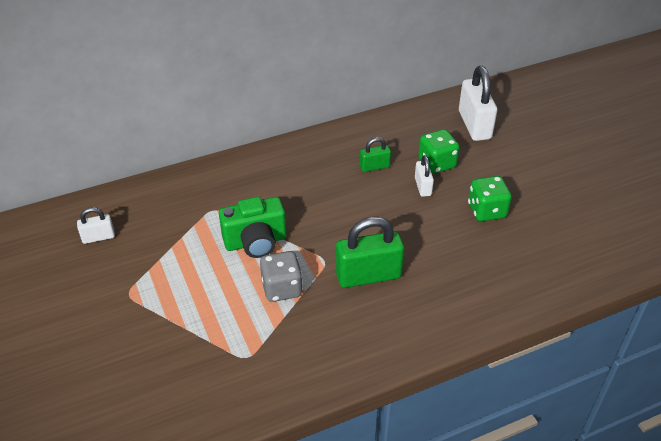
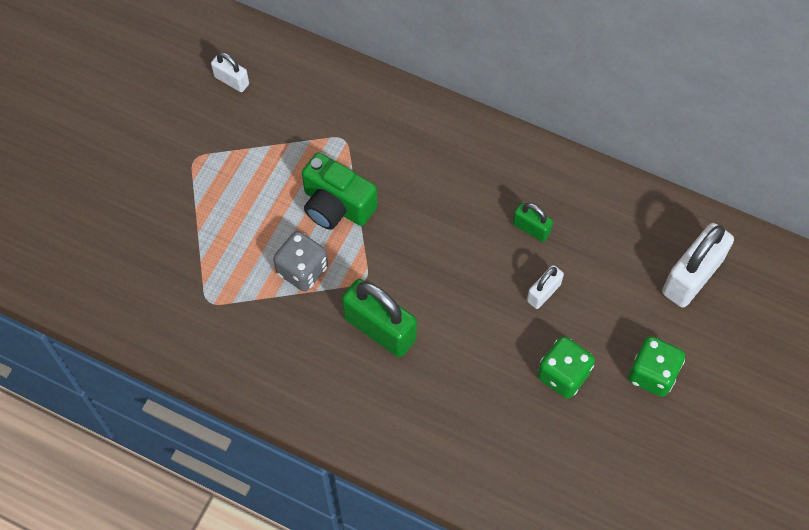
camera: 50 degrees right, 20 degrees up
(437, 163) = (591, 282): green dice -> green dice (652, 374)

